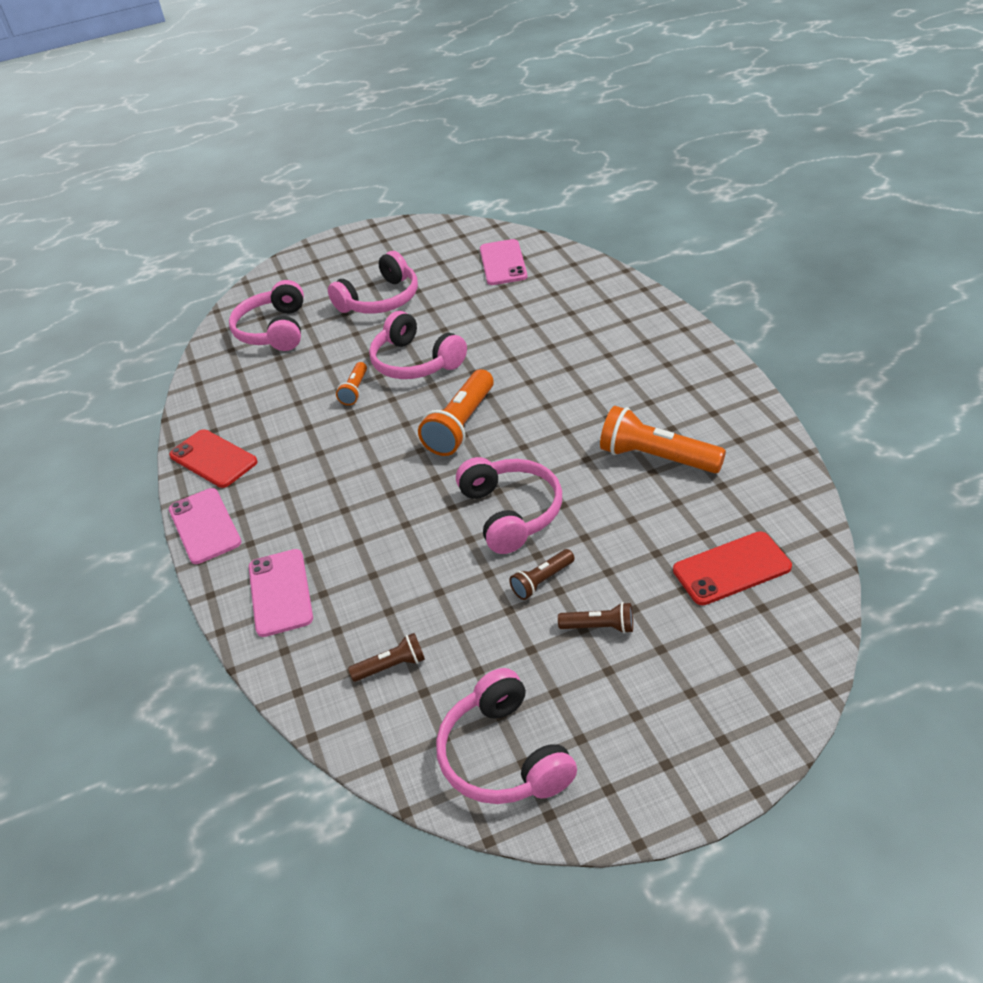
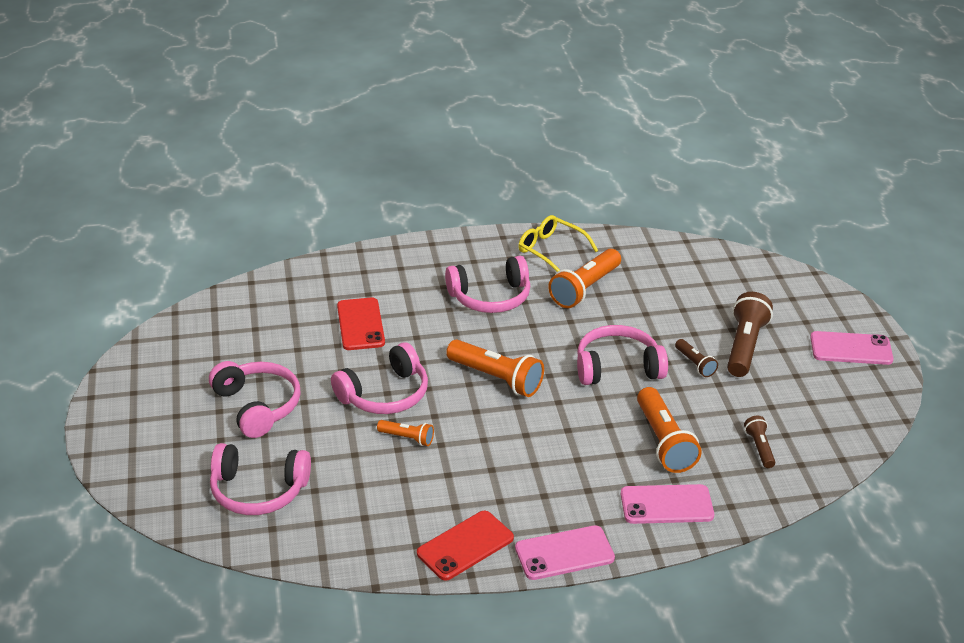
camera: 85 degrees left, 5 degrees down
(385, 574) = (664, 442): none -> orange flashlight
(503, 263) = (253, 318): pink phone -> pink phone (851, 349)
(503, 756) = (845, 405): pink headphones -> pink headphones (490, 297)
(599, 627) = (745, 346): brown flashlight -> brown flashlight, size x1.88
(723, 415) = (551, 250): none -> yellow glasses
(731, 569) = (707, 283): red phone -> red phone (360, 324)

